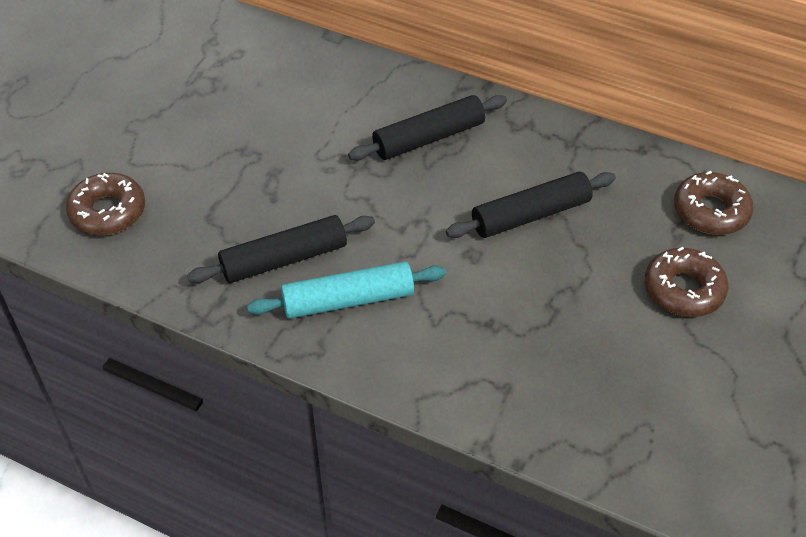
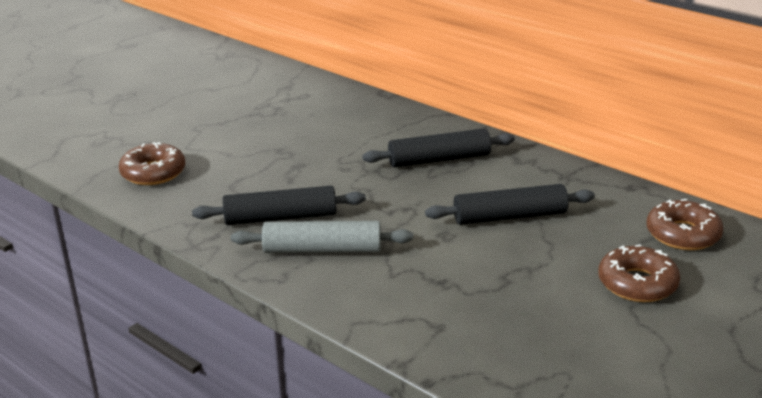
camera: 15 degrees right, 20 degrees down
(348, 300) = (322, 250): turquoise rolling pin -> grey rolling pin

